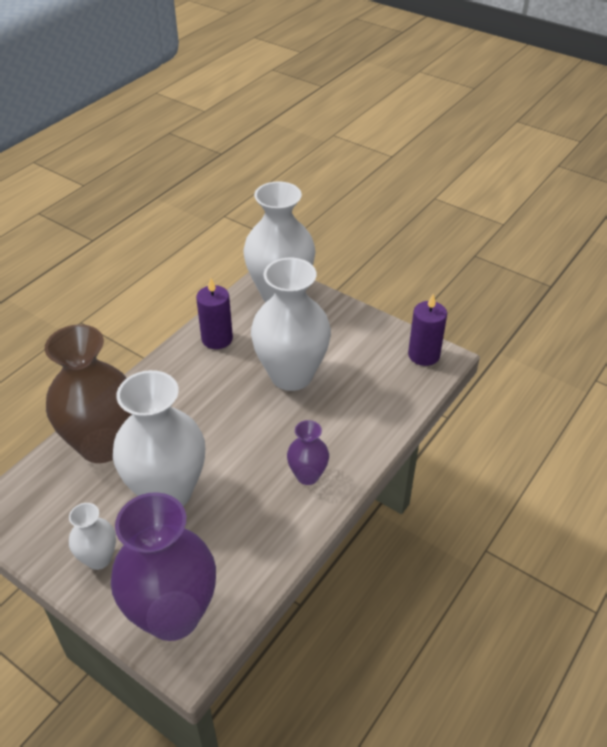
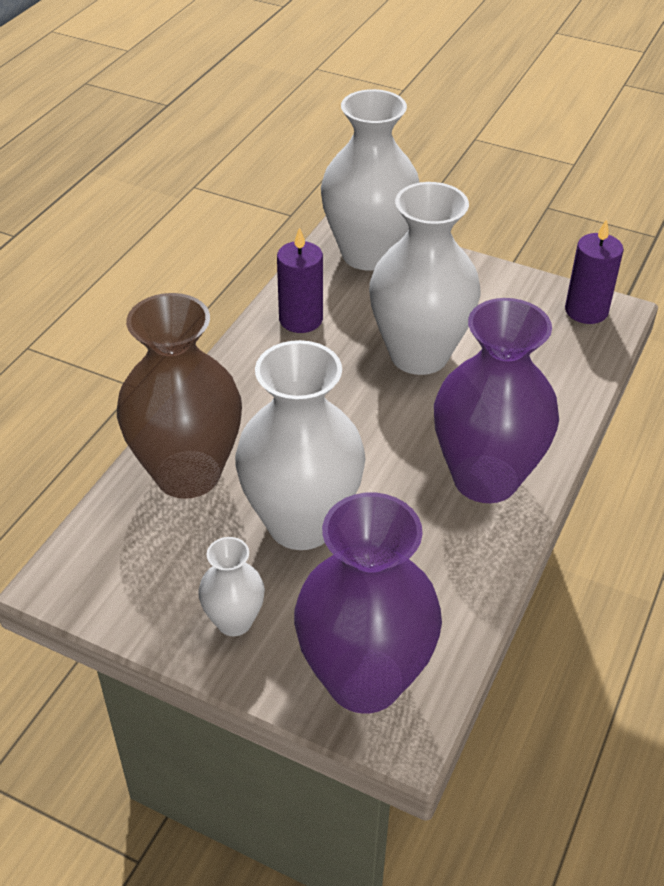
camera: 10 degrees left, 0 degrees up
(307, 475) = (485, 478): purple vase -> purple vase, size x2.06

